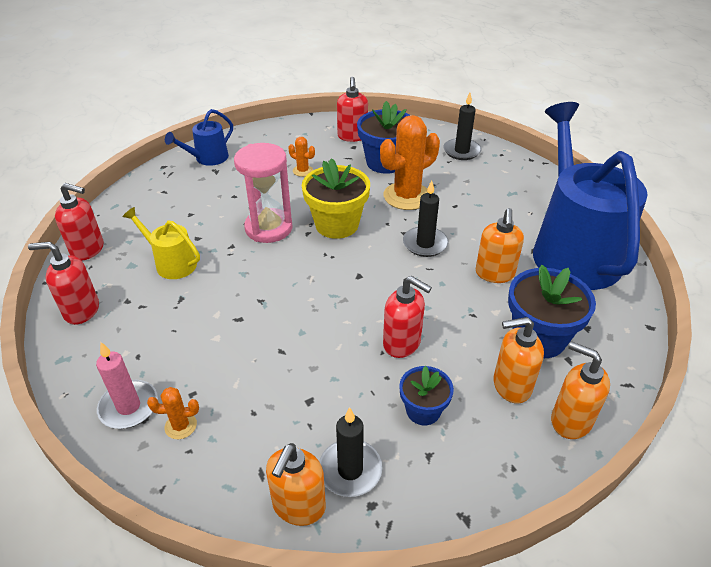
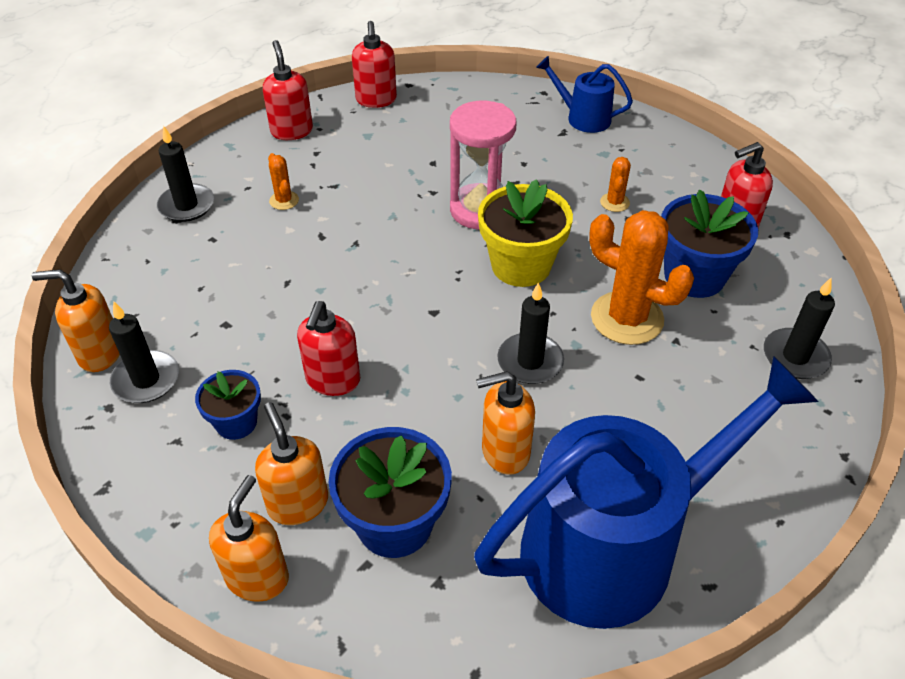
camera: 70 degrees right, 5 degrees up
(129, 406) = (186, 205): pink candle -> black candle
(172, 263) = (383, 160): yellow watering can -> none
(181, 426) = (173, 245): orange cactus -> orange cactus (284, 200)

